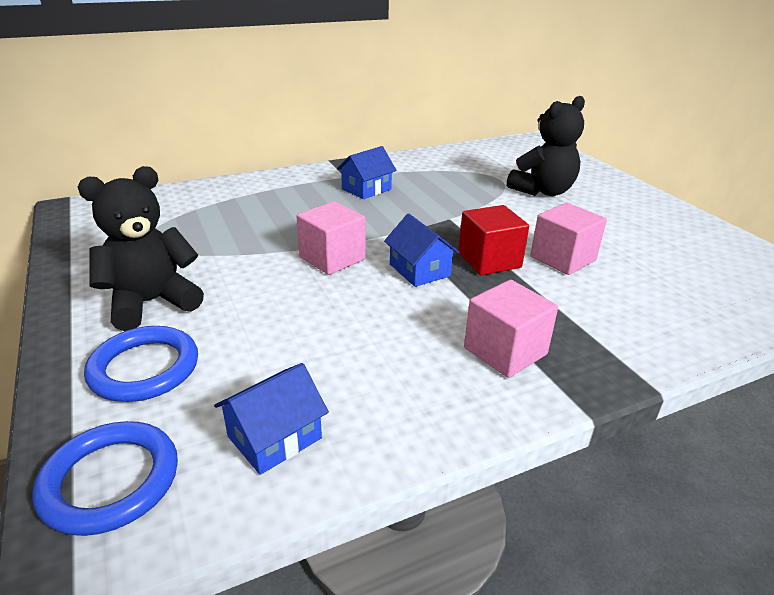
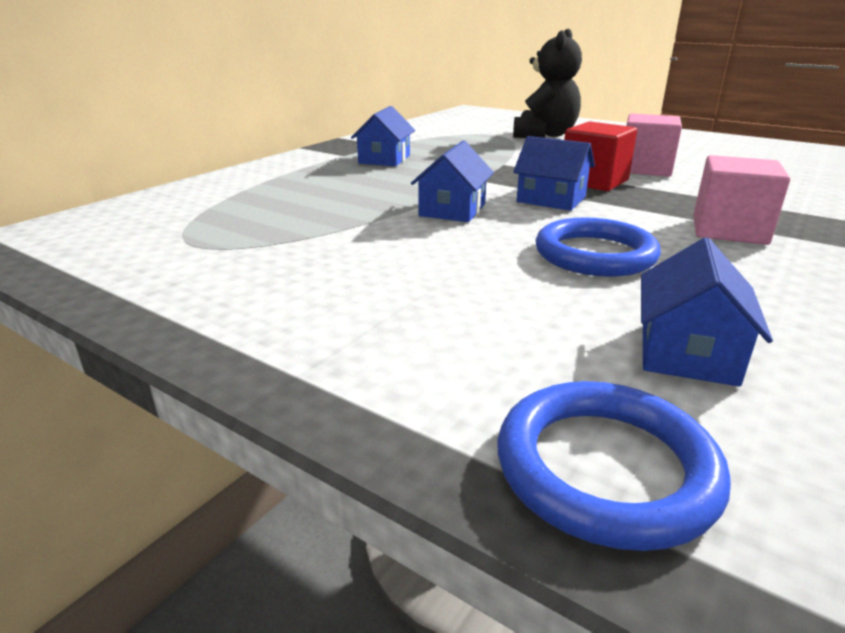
camera: 30 degrees left, 5 degrees down
(144, 368) = (424, 351): blue ring -> blue ring (595, 254)
(151, 303) = (312, 293): black teddy bear -> none
(332, 258) = (452, 210): pink cube -> blue house

